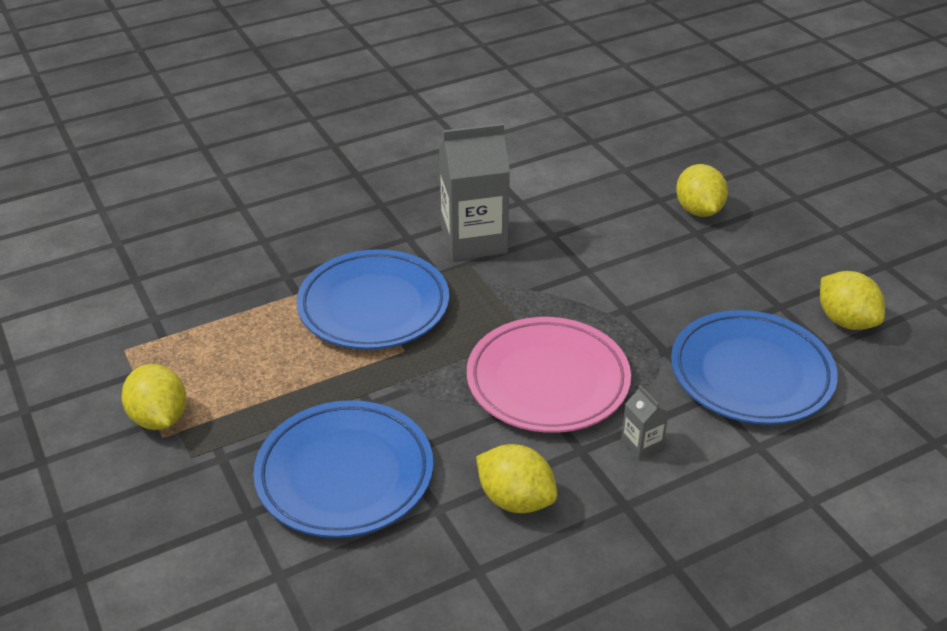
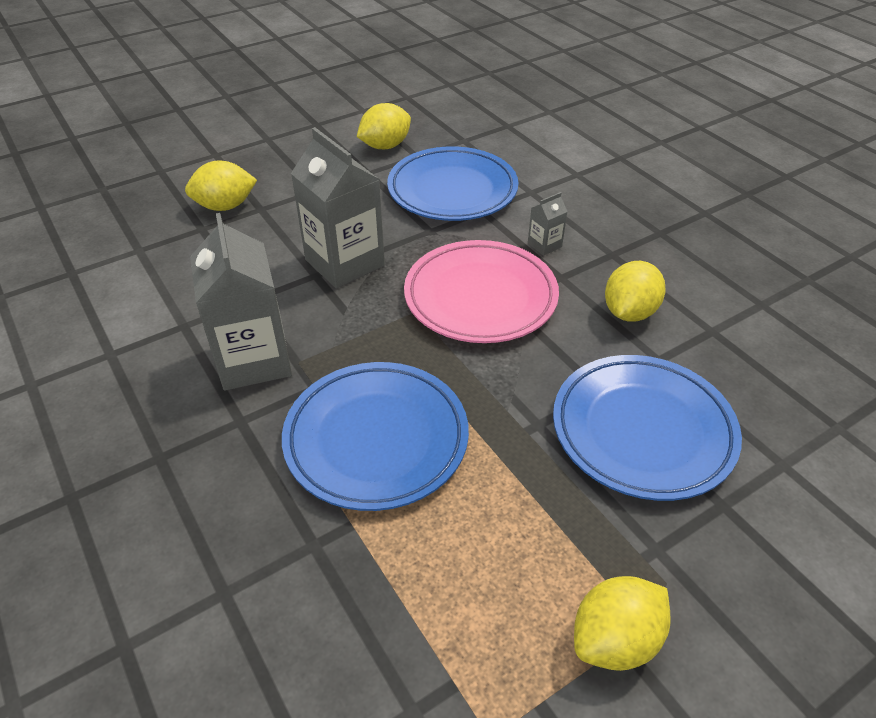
camera: 95 degrees left, 5 degrees up
(606, 289) = (344, 263): none -> grey carton

